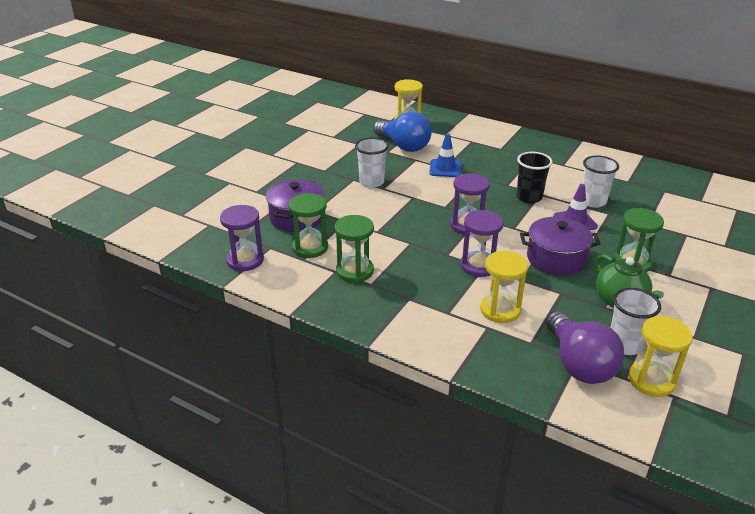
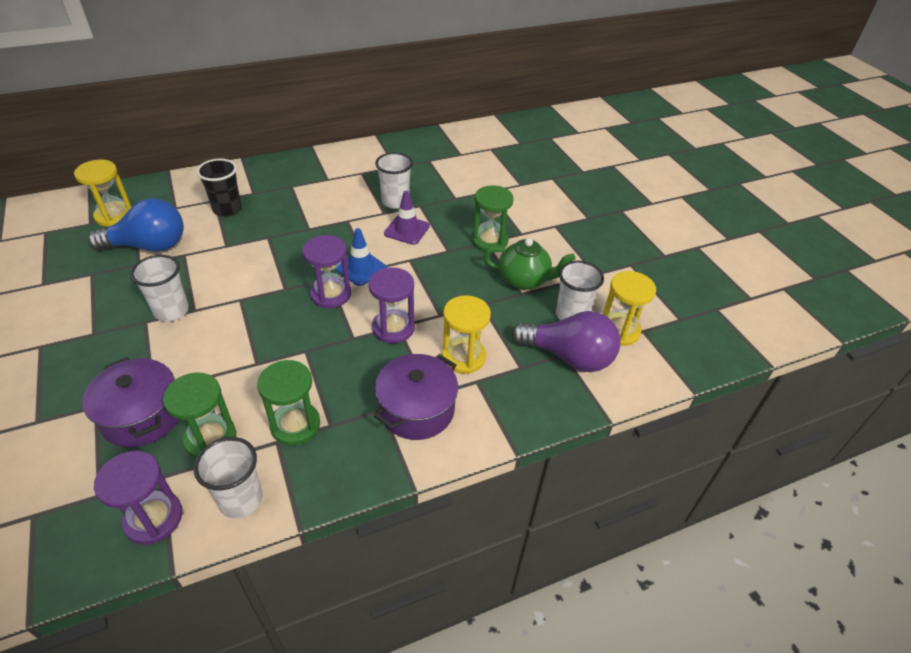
camera: 55 degrees left, 10 degrees up
(286, 281) = (241, 500): none -> white cup
(445, 168) = (229, 246): blue traffic cone -> blue traffic cone (361, 268)
(529, 197) = (343, 229): black cup -> black cup (227, 209)
(556, 259) = (438, 276): purple pot -> purple pot (416, 409)

